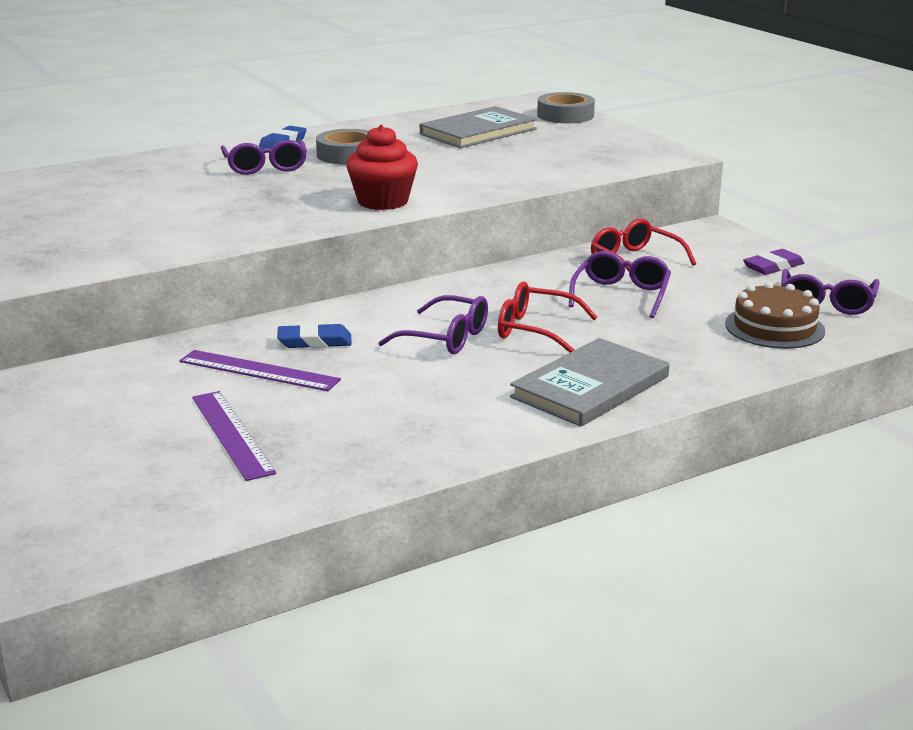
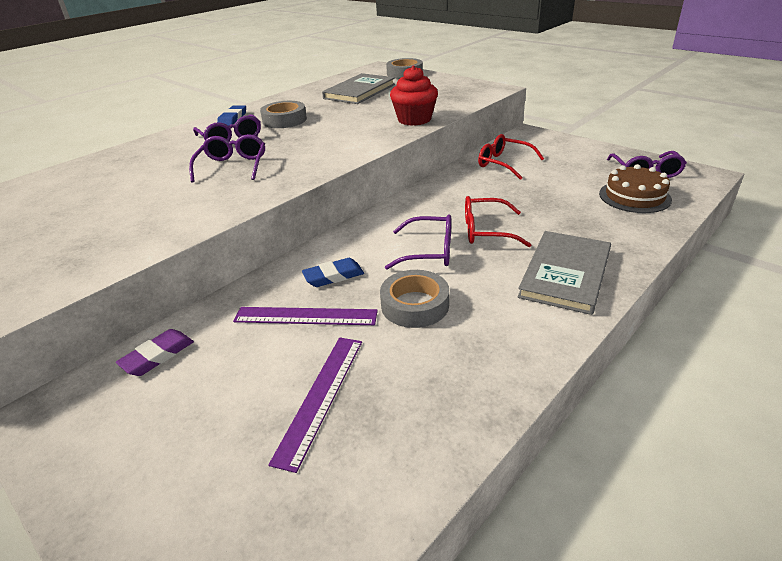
camera: 15 degrees left, 10 degrees up
(231, 434) = (320, 397): purple ruler -> purple ruler turned 60 degrees clockwise
(383, 201) = (335, 151): red cupcake -> red cupcake (414, 119)
(386, 383) = (415, 305): none -> grey tape
(621, 295) = (518, 191): purple glasses -> purple glasses (232, 166)
(773, 266) = (589, 152): purple eraser -> purple eraser (157, 356)

